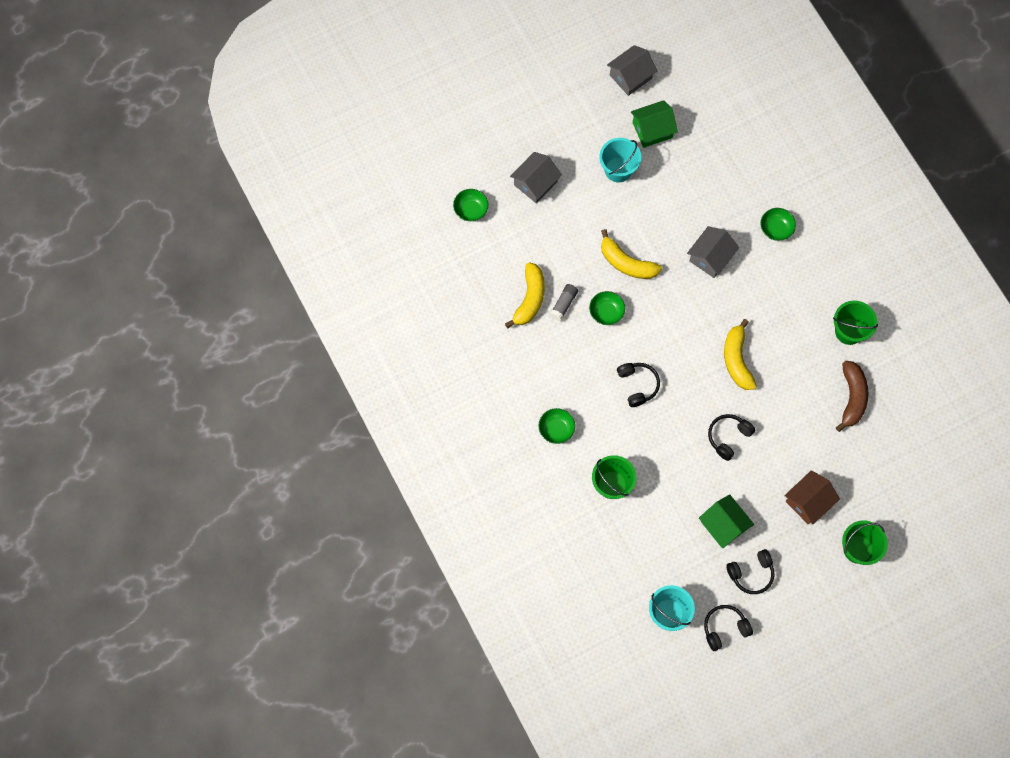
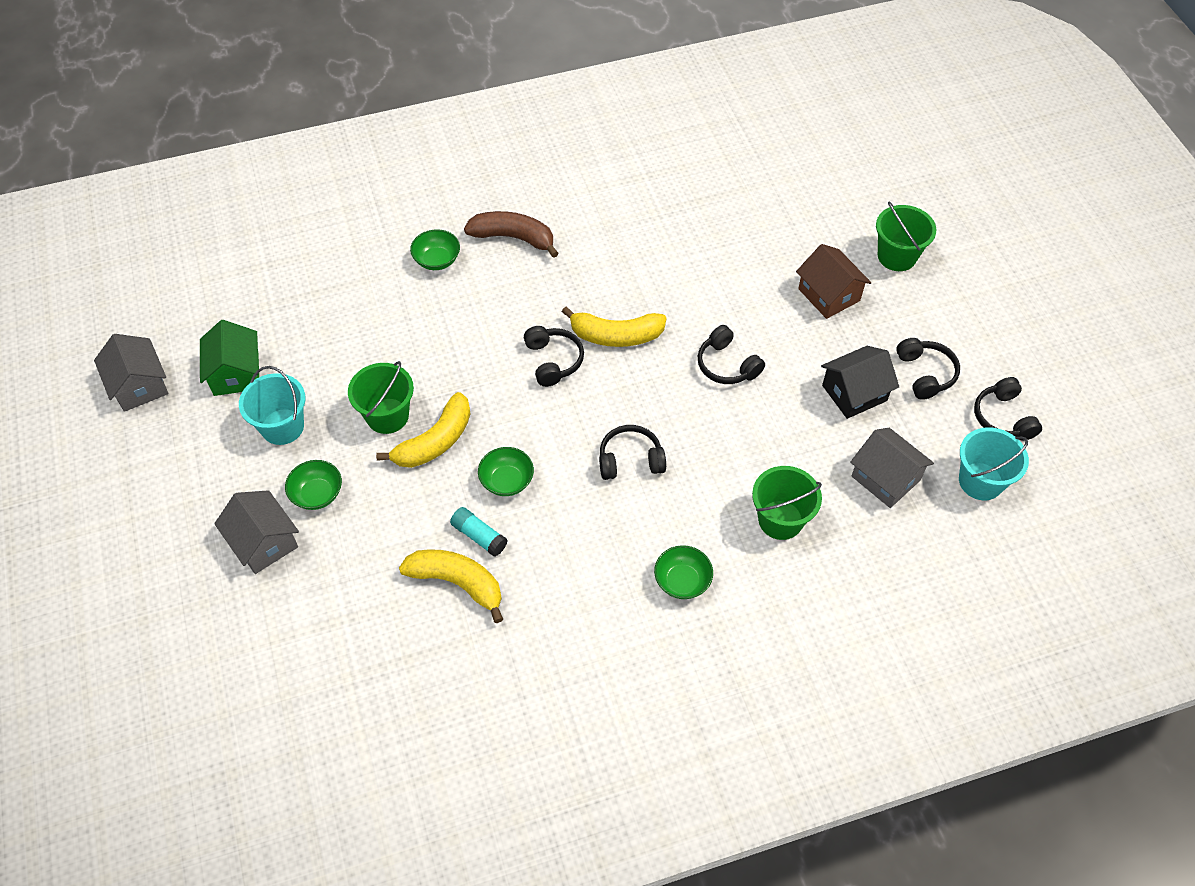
camera: 80 degrees left, 15 degrees down
(471, 210) = (276, 647): green bowl -> green bowl (317, 494)
(563, 304) = (479, 536): grey glue stick -> turquoise glue stick
(706, 323) = (553, 361): none -> black headphones
(710, 257) = (456, 339): grey house -> grey house (885, 478)
(723, 525) = (854, 393): green house -> black house
(849, 331) = (601, 212): green bucket -> green bucket (387, 416)
(852, 397) = (692, 225): brown banana -> brown banana (513, 237)

